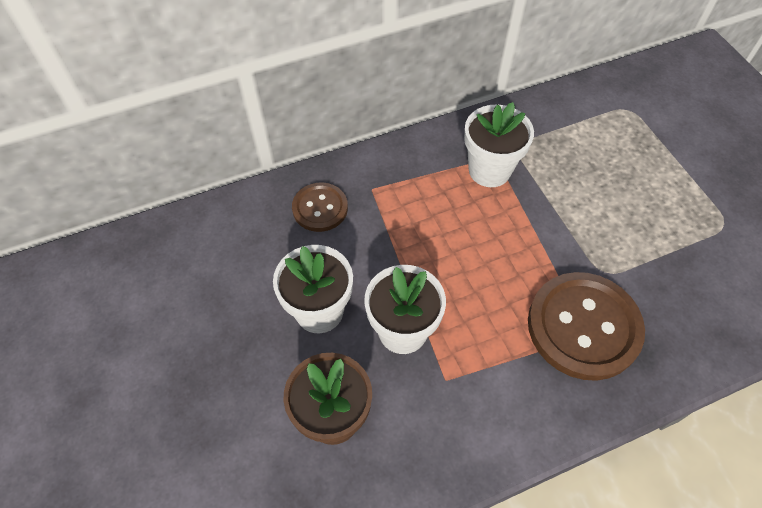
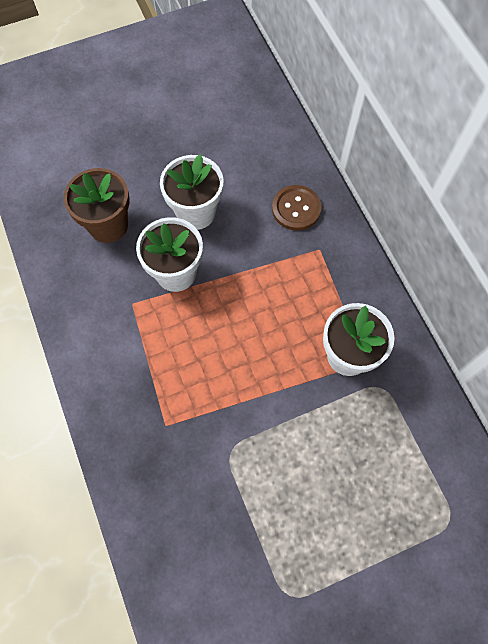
camera: 90 degrees right, 10 degrees up
(583, 327) = (173, 421): brown button -> none

